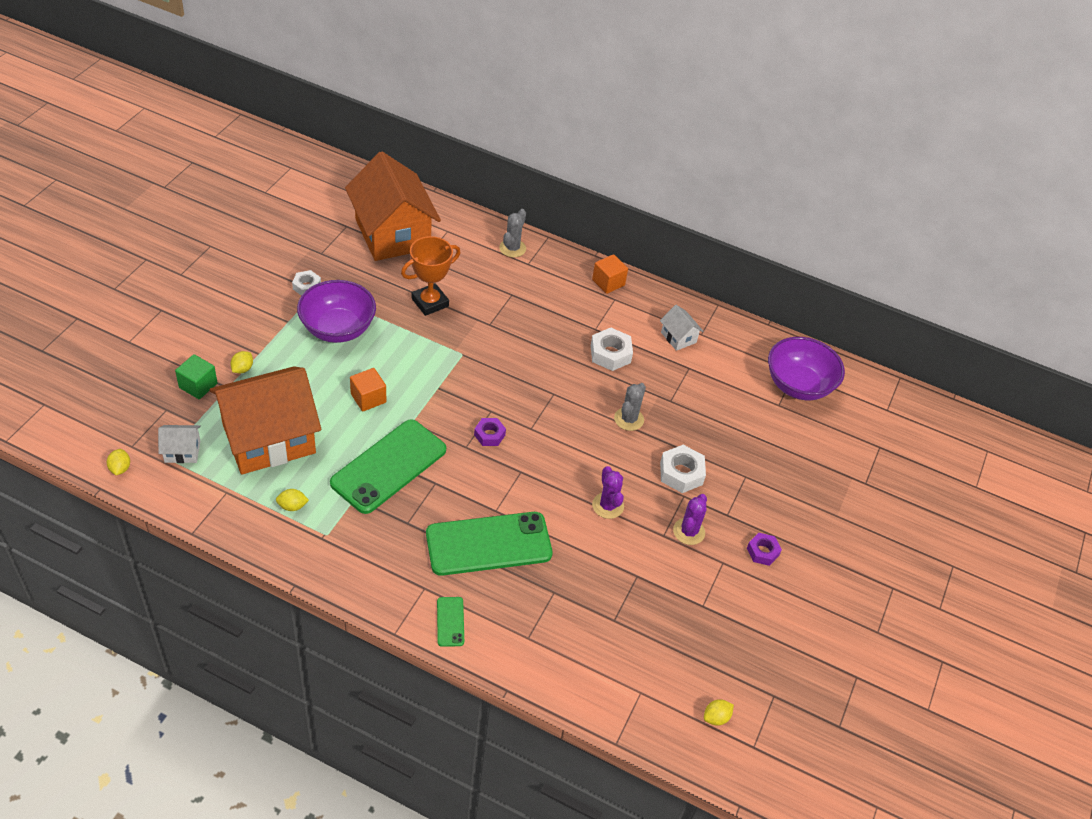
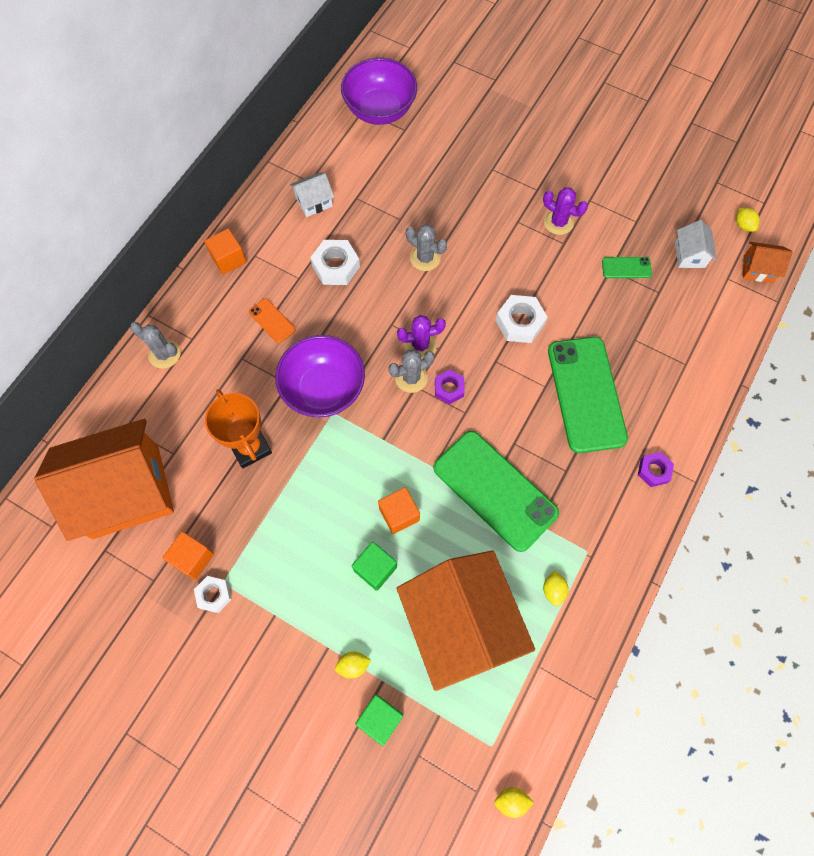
camera: 80 degrees left, 20 degrees up
(182, 451) = (483, 726): white house -> white house (689, 255)
(242, 369) = (353, 665): yellow lemon -> yellow lemon turned 45 degrees counterclockwise
(321, 382) = (375, 569): none -> green cube
(337, 273) = (193, 558): none -> orange cube
(338, 329) = (289, 553): purple bowl -> purple bowl (323, 389)
(450, 621) = (677, 431): green phone -> green phone (626, 268)
(499, 407) = (411, 378): none -> grey cactus
(549, 312) = (272, 321): none -> orange phone
(608, 506) = (533, 286): purple cactus -> purple cactus (420, 345)
(657, 726) = (758, 269): none -> orange house
(681, 473) = (491, 220): white nut -> white nut (520, 323)
(762, 552) = (576, 168): purple nut -> purple nut (653, 471)

